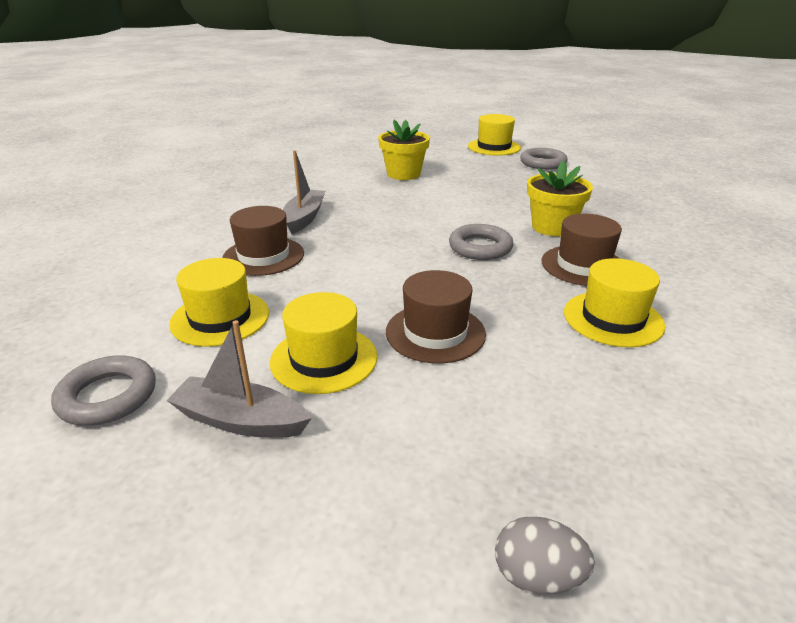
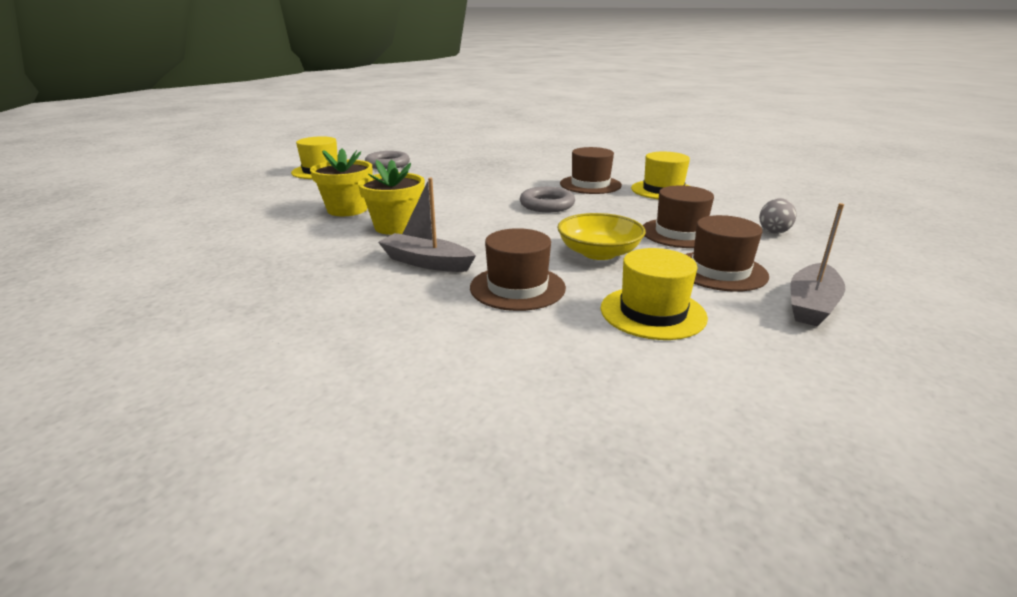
camera: 75 degrees left, 5 degrees down
(108, 396) = (803, 370): grey ring -> none
(324, 359) = (720, 271): yellow hat -> brown hat
(351, 285) = (599, 253): none -> yellow bowl
(537, 576) = (894, 239): grey egg -> grey egg (774, 231)
(552, 227) = (523, 182): yellow flower pot -> yellow flower pot (396, 227)

